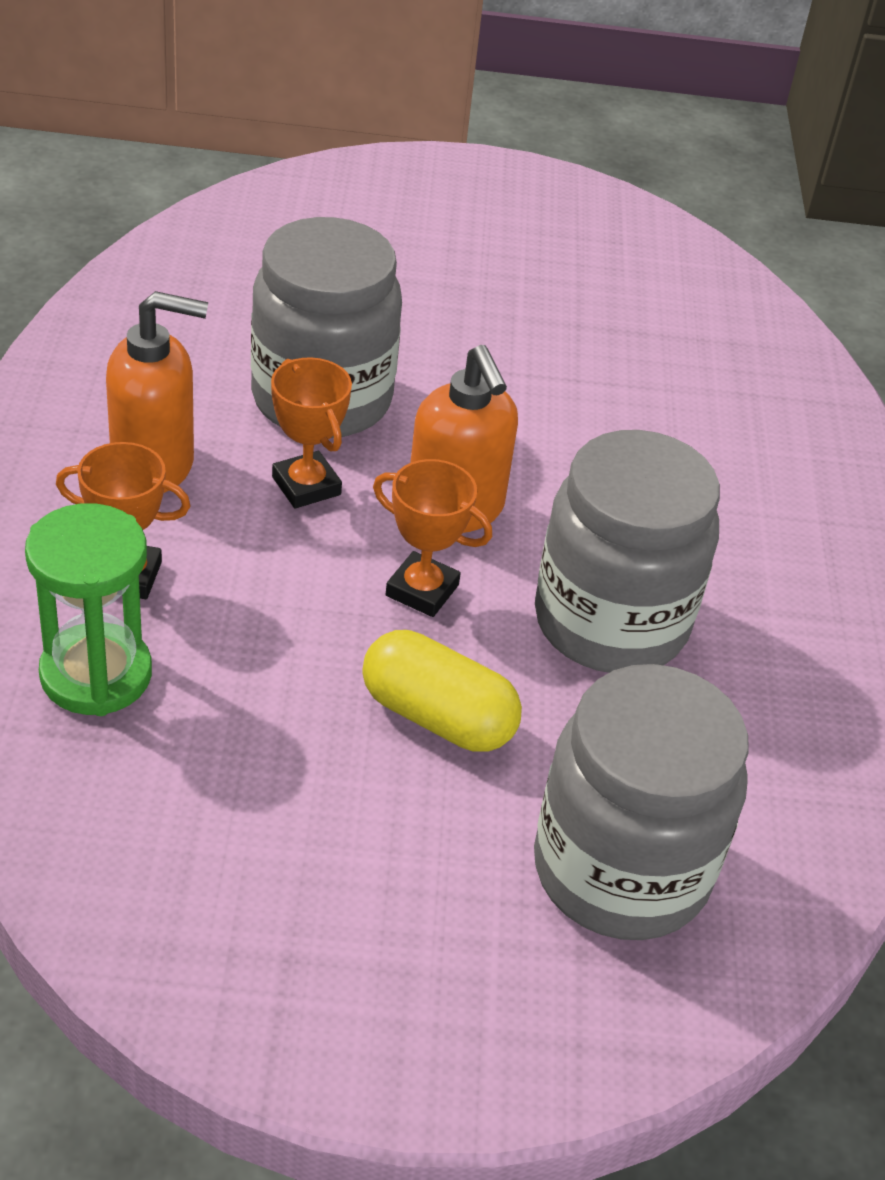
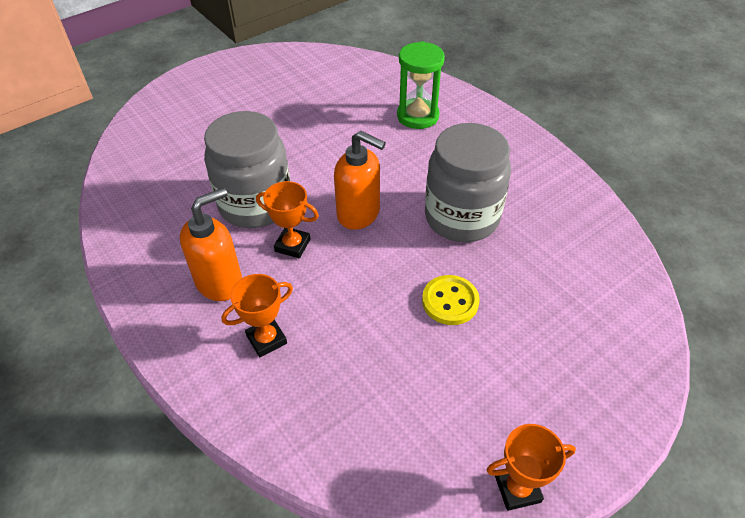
camera: 35 degrees left, 5 degrees up
(96, 674) = (305, 393): green hourglass -> green hourglass (417, 116)
(422, 590) = (385, 255): orange trophy -> orange trophy (517, 489)
(437, 716) = (450, 301): yellow capsule -> yellow button
(621, 870) = (573, 308): grey jar -> none

